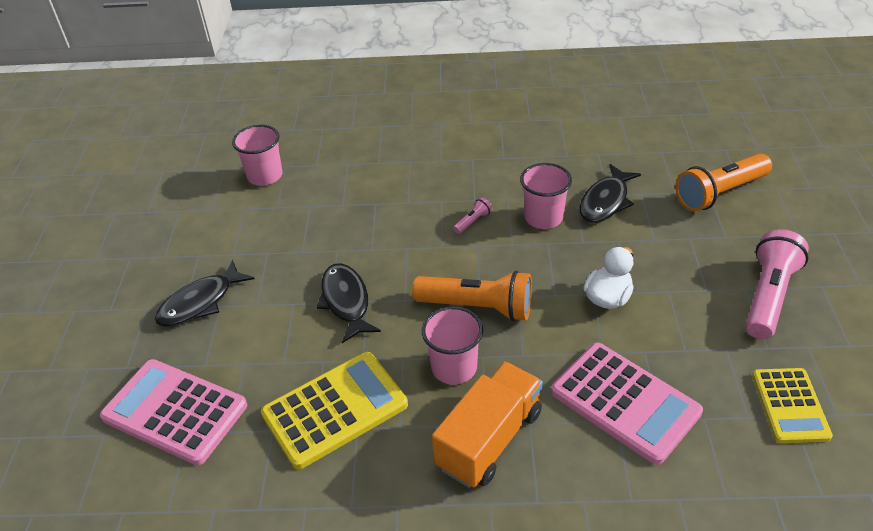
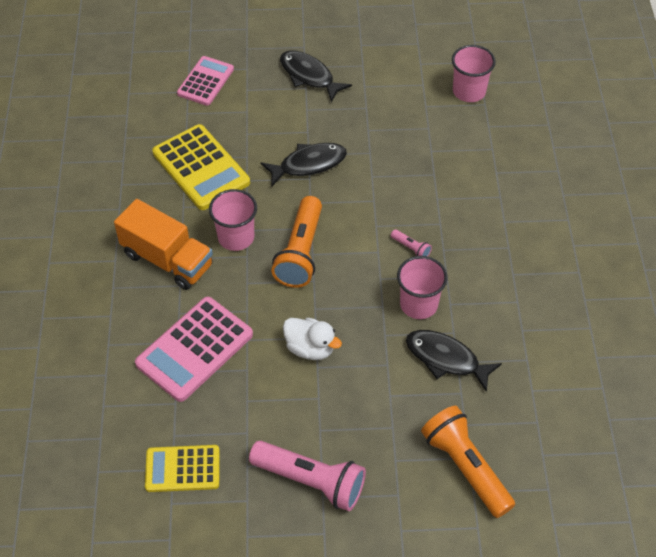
camera: 85 degrees right, 10 degrees up
(174, 412) = (205, 81): pink calculator -> pink calculator, size x0.65

